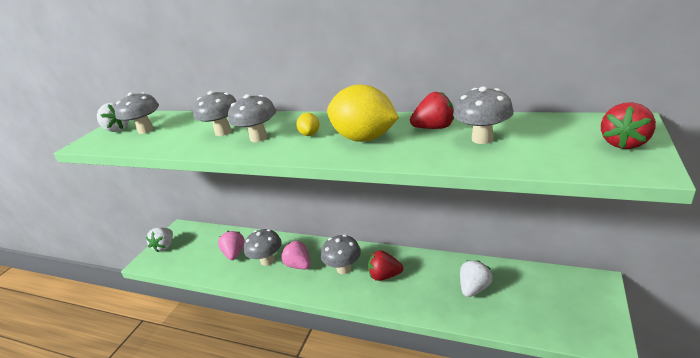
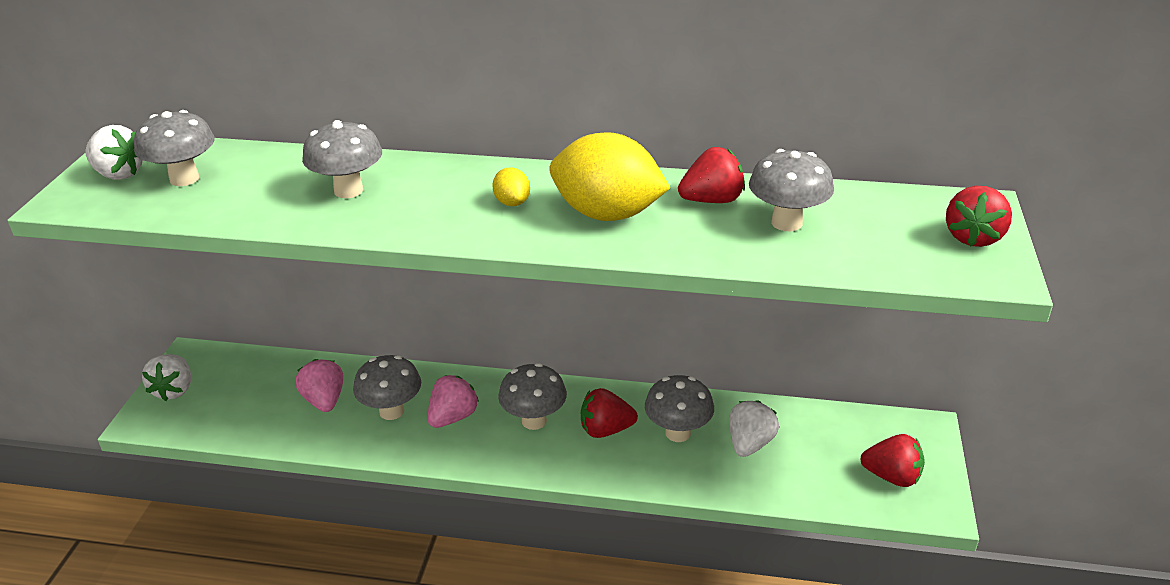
camera: 15 degrees left, 5 degrees up
(258, 138) = (422, 205): grey mushroom -> grey mushroom (678, 433)
(299, 265) = (453, 417): pink strawberry -> pink strawberry turned 90 degrees clockwise
(572, 315) = (892, 477): none -> red strawberry

